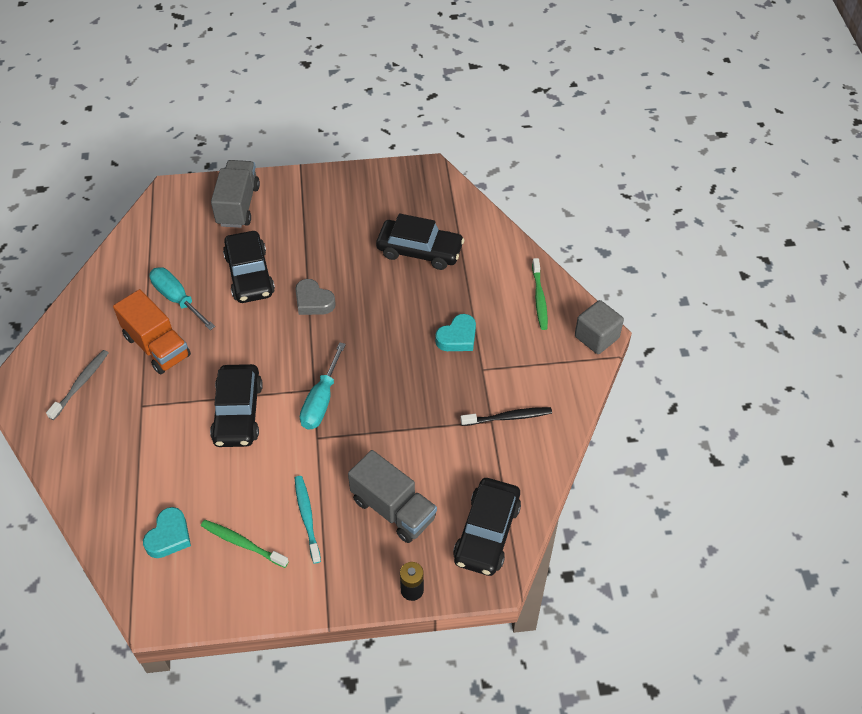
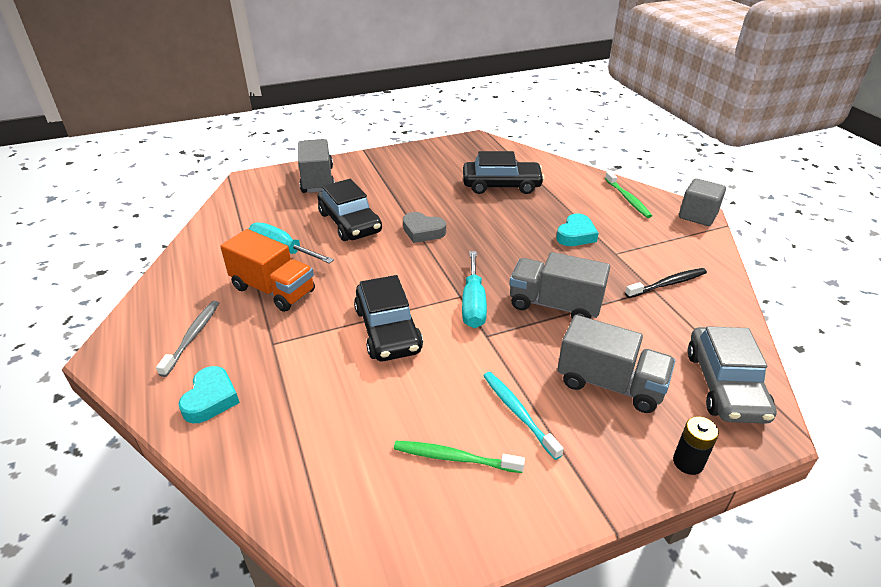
camera: 15 degrees left, 15 degrees down
(169, 536) = (356, 471): turquoise heart -> turquoise heart (211, 399)
(391, 418) = (554, 305): none -> grey truck
(487, 533) = (725, 385): black car -> grey car

